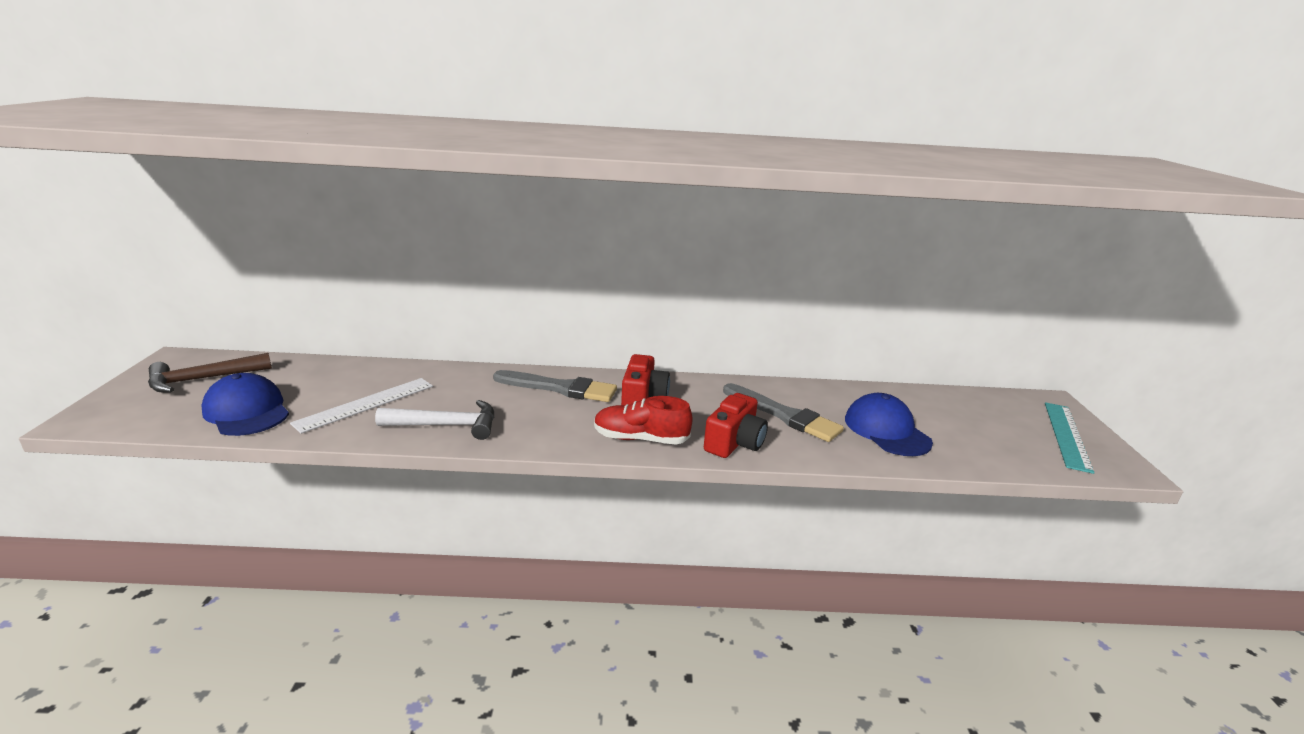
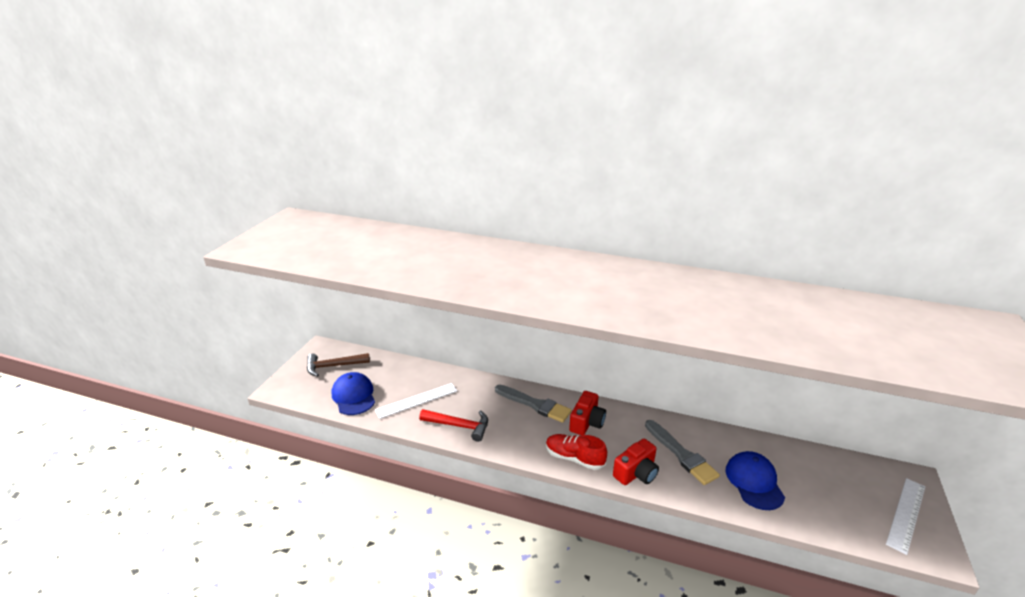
camera: 20 degrees right, 5 degrees up
(446, 425) = (459, 426): white hammer -> red hammer
(1067, 435) = (906, 514): turquoise ruler -> white ruler

